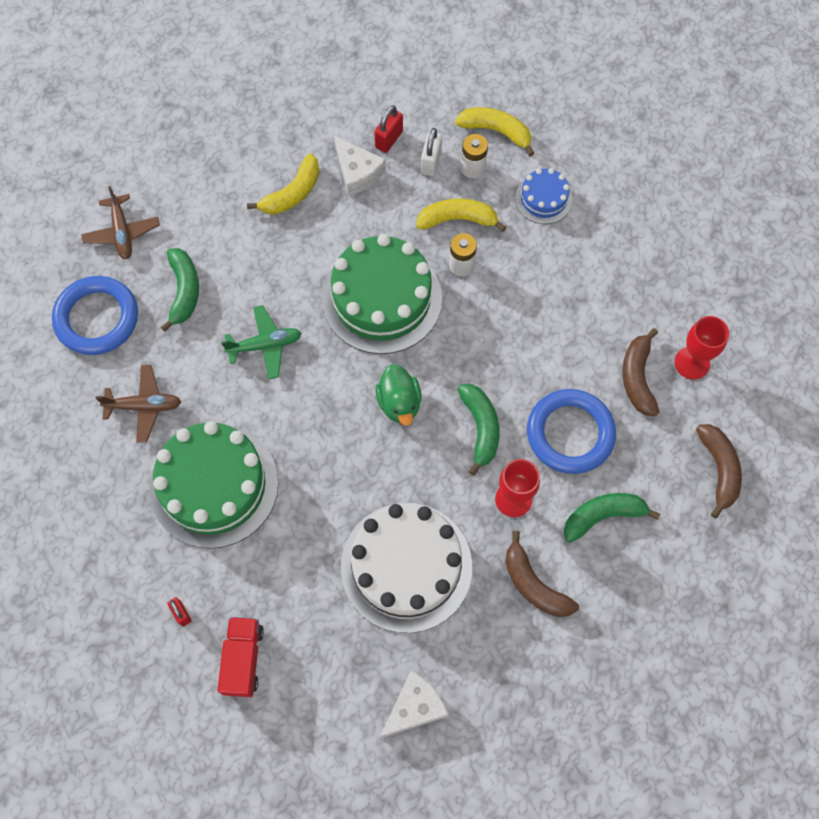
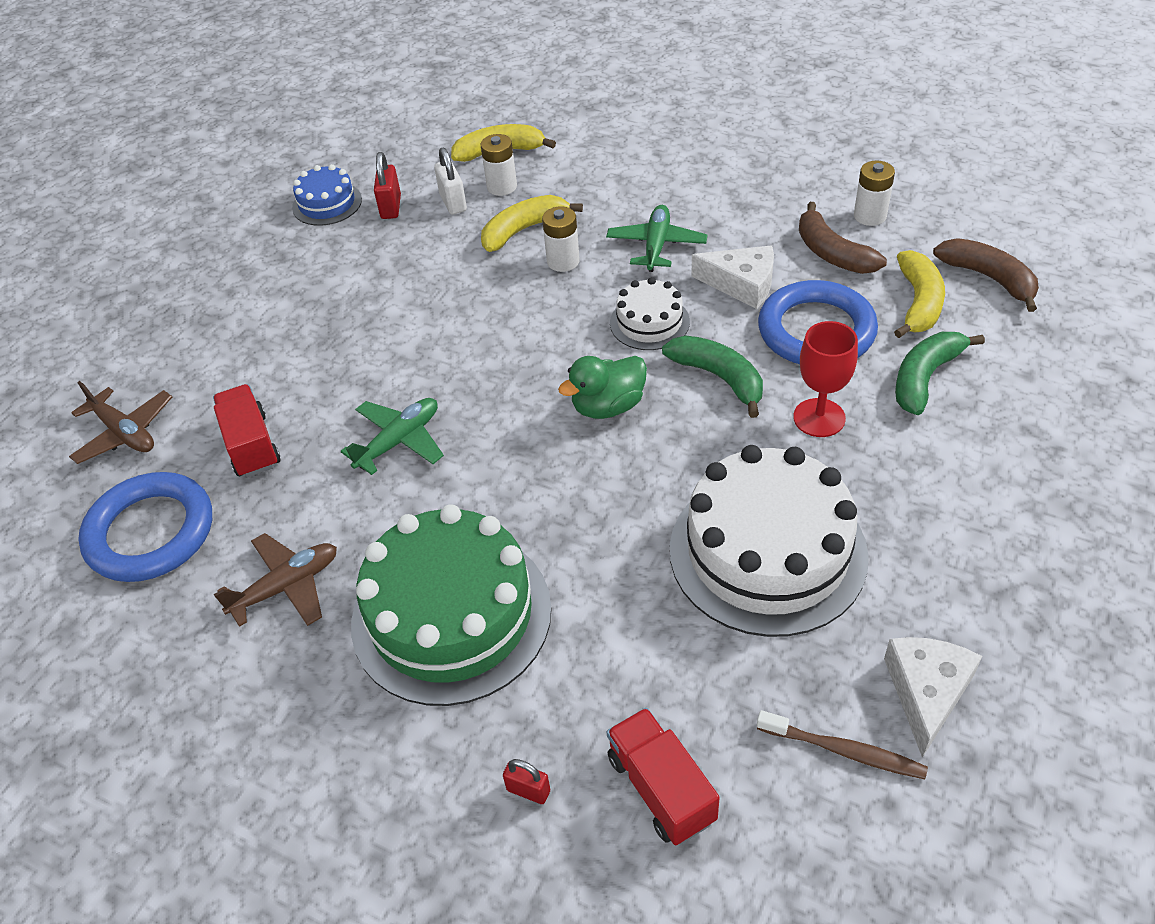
camera: 30 degrees left, 20 degrees down
(184, 291) = (251, 445): green banana -> red truck
(292, 193) = (317, 297): yellow banana -> yellow banana (918, 303)
(346, 706) = (844, 751): none -> brown toothbrush
(357, 172) = (378, 246): white cheese -> white cheese (741, 284)
(382, 299) = (502, 330): green cake -> none
(399, 403) = (608, 406): green duck -> green duck turned 105 degrees clockwise
(474, 355) = (649, 322): none -> white cake
(530, 292) = (656, 245): none -> green plane
(534, 584) = (924, 480): brown banana -> none
(543, 199) = (597, 174): blue cake -> blue cake (327, 203)
(692, 363) = (870, 216): red goblet -> white battery

